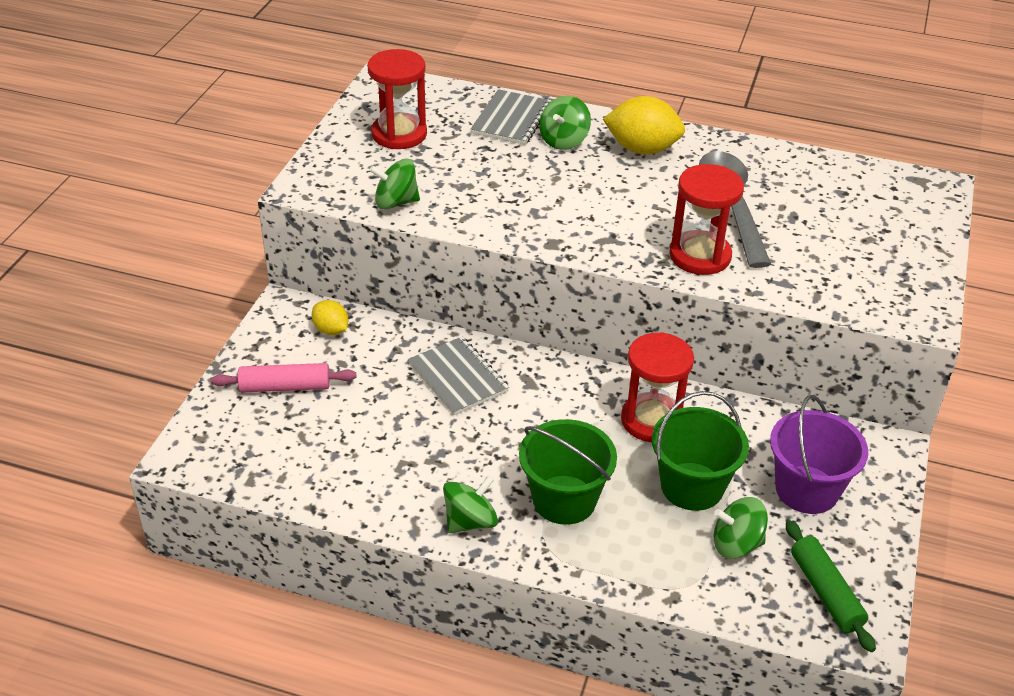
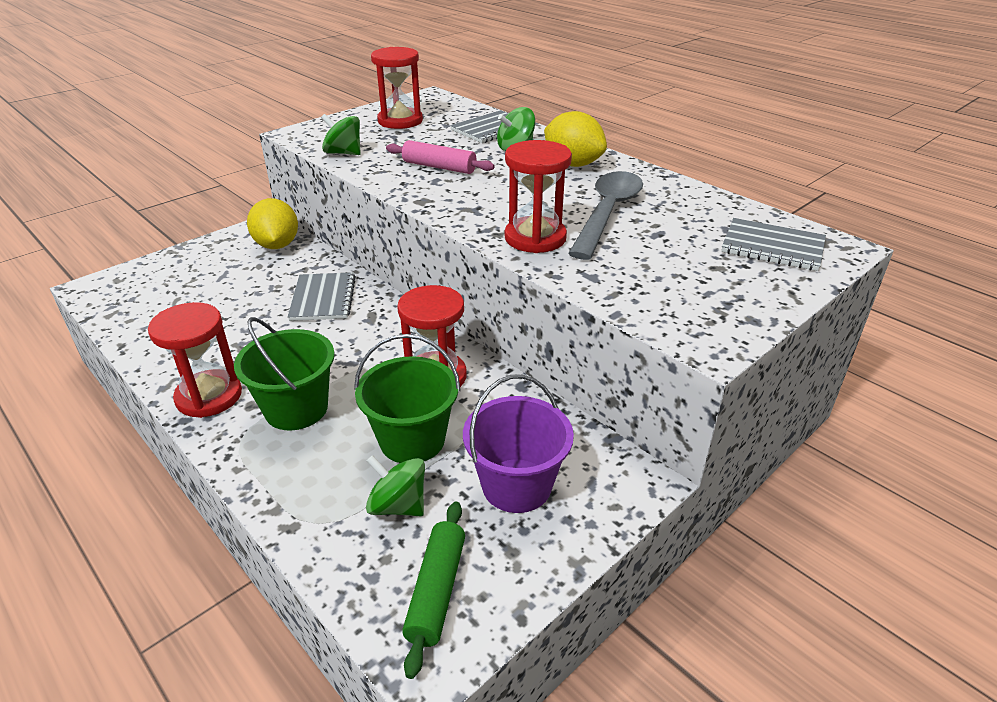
camera: 30 degrees right, 5 degrees down
(285, 387) = (205, 268): pink rolling pin -> pink rolling pin (439, 167)
(331, 330) = (277, 245): yellow lemon -> yellow lemon, size x1.76
(470, 521) = (209, 396): green spinning top -> red hourglass
(890, 202) = (772, 247): none -> grey notebook

